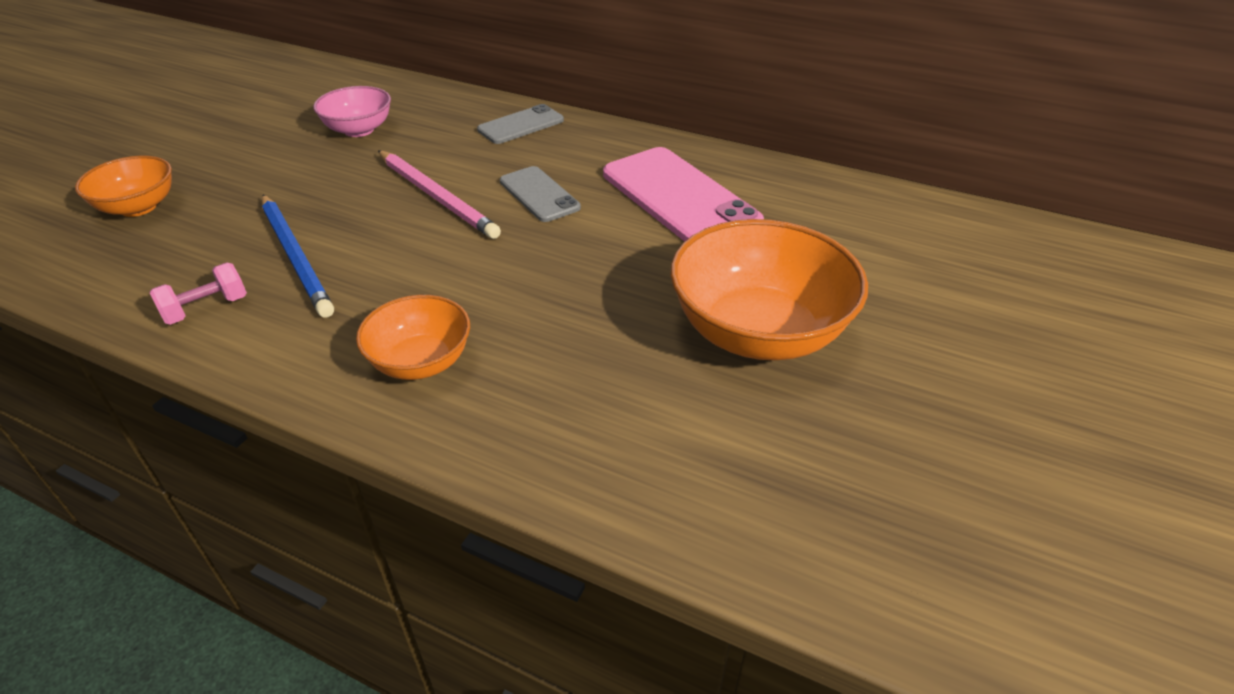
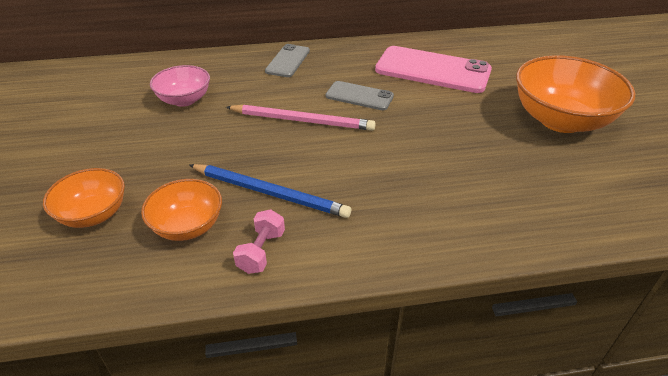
camera: 35 degrees left, 0 degrees up
(421, 362) = (438, 213): orange bowl -> orange bowl (188, 226)

